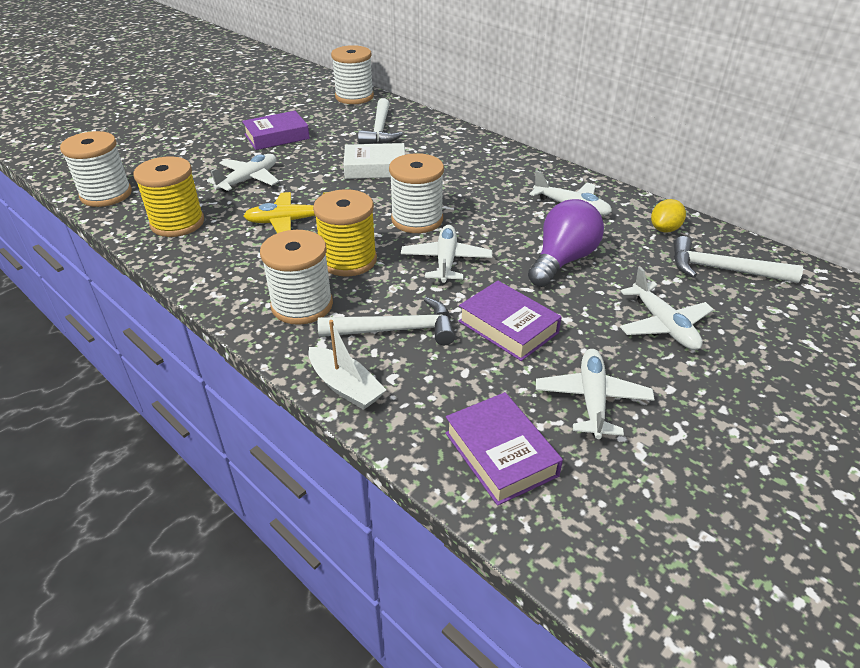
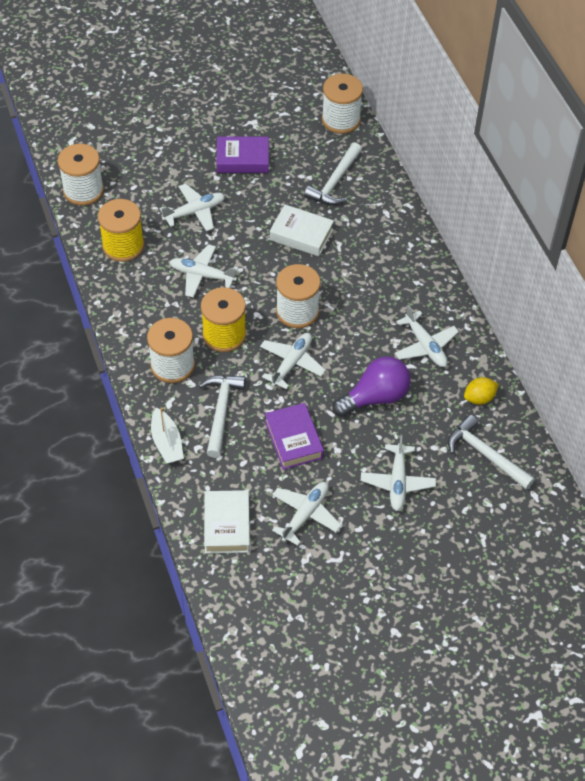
camera: 25 degrees right, 15 degrees up
(288, 221) = (202, 275): yellow plane -> white plane
(396, 330) = (221, 412): white hammer -> white hammer turned 105 degrees counterclockwise
(501, 454) = (227, 525): purple book -> white book

